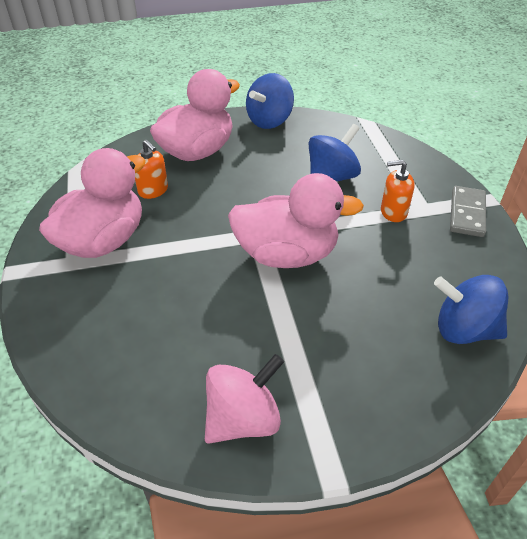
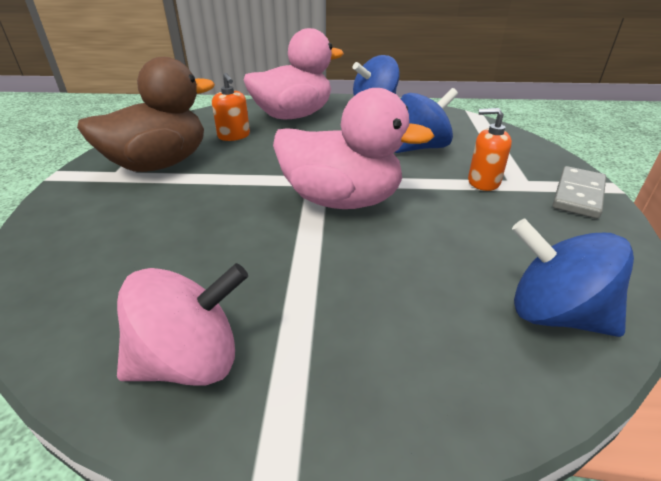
camera: 15 degrees right, 10 degrees down
(103, 241) = (159, 164): pink duck -> brown duck

